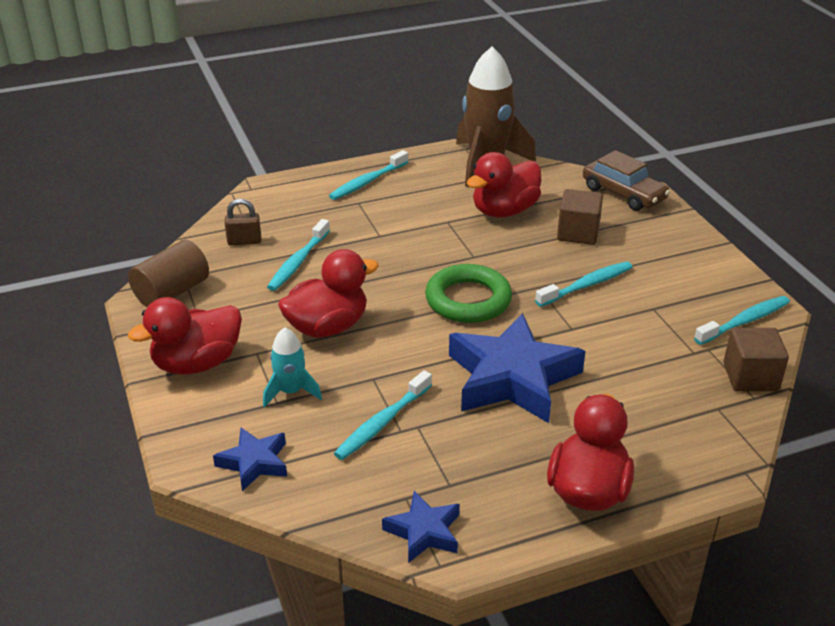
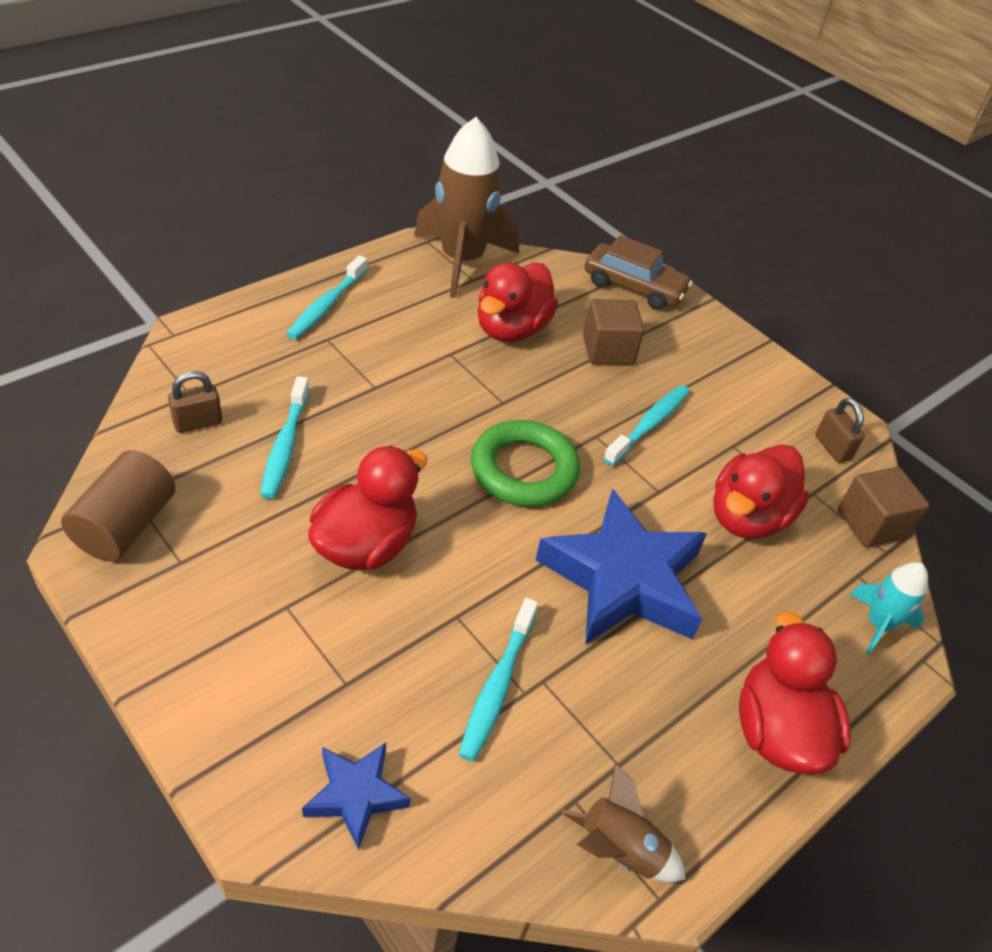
camera: 25 degrees left, 10 degrees up
(197, 363) = (209, 642): red duck -> red duck (747, 517)
(291, 391) = (359, 662): turquoise rocket -> turquoise rocket (878, 624)
(424, 532) = (619, 850): blue star -> brown rocket
(744, 321) = (832, 448): turquoise toothbrush -> brown padlock

